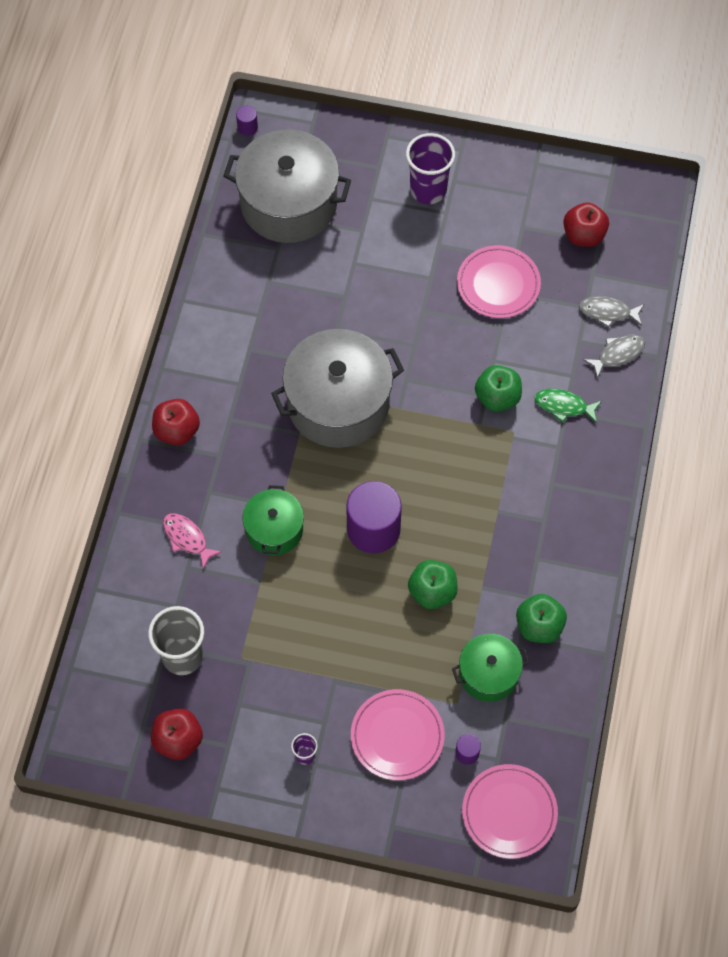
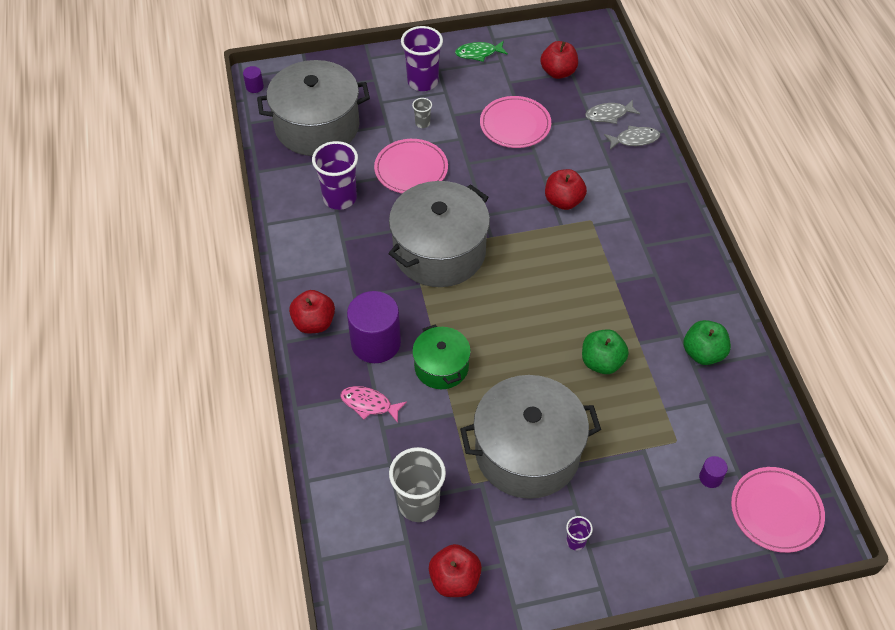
camera: 25 degrees left, 10 degrees down
(269, 300) = (340, 198): none -> purple cup
(309, 651) = (527, 452): none -> grey pot
(373, 529) = (524, 334): purple cylinder -> purple cylinder (376, 343)
(397, 736) = (644, 490): pink plate -> pink plate (411, 169)
(400, 243) = (422, 123): none -> grey cup
(488, 674) = (687, 406): green pot -> none
(497, 397) = (563, 201): green apple -> red apple
(564, 406) = (618, 188): green fish -> green fish (478, 53)
(618, 354) = (634, 139): grey fish -> grey fish turned 45 degrees clockwise

